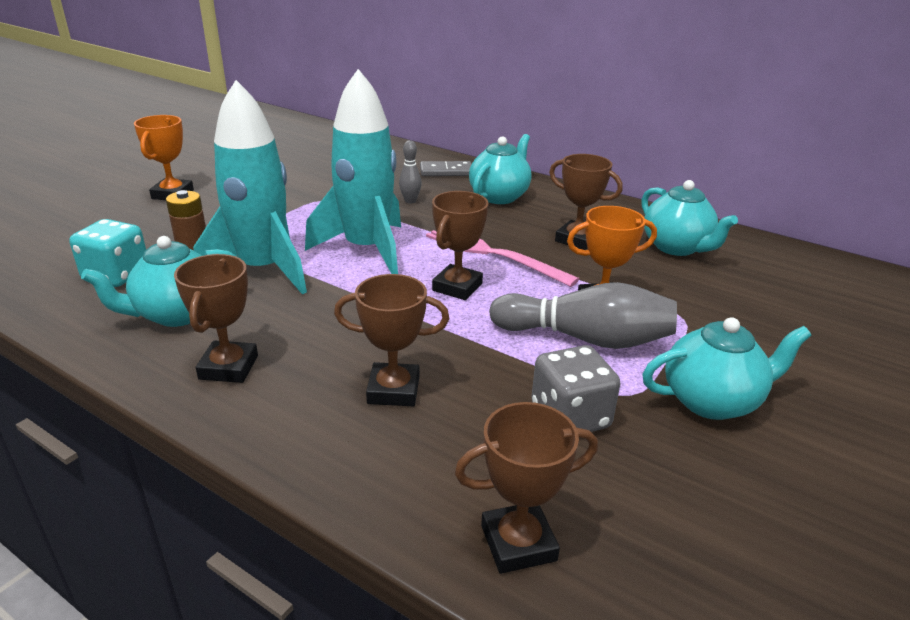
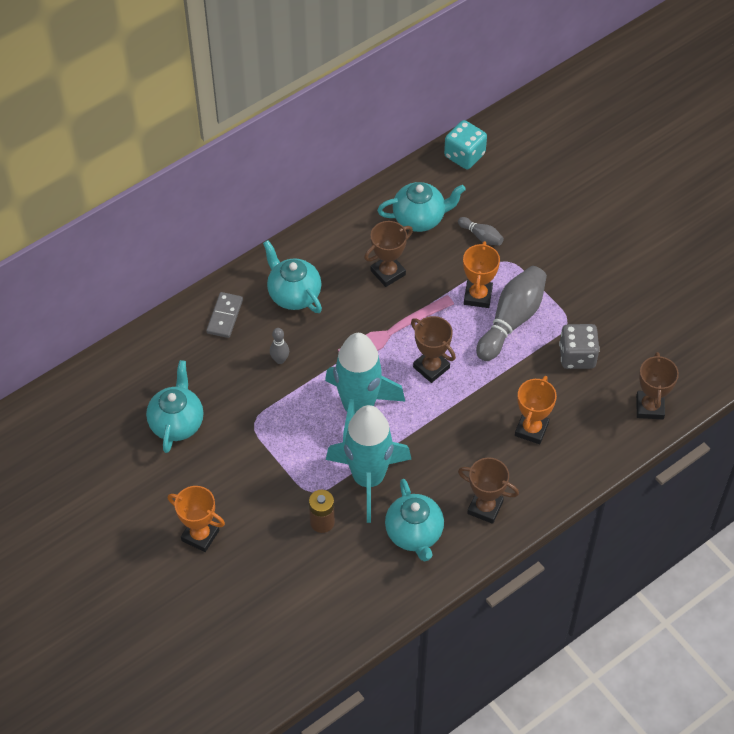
camera: 70 degrees left, 25 degrees up
(116, 275) = (345, 572): turquoise dice -> turquoise dice (464, 155)
(393, 390) = (531, 429): brown trophy -> orange trophy
(701, 292) = (481, 236): none -> grey bowling pin
(712, 401) = (583, 288): turquoise teapot -> turquoise teapot (177, 422)

